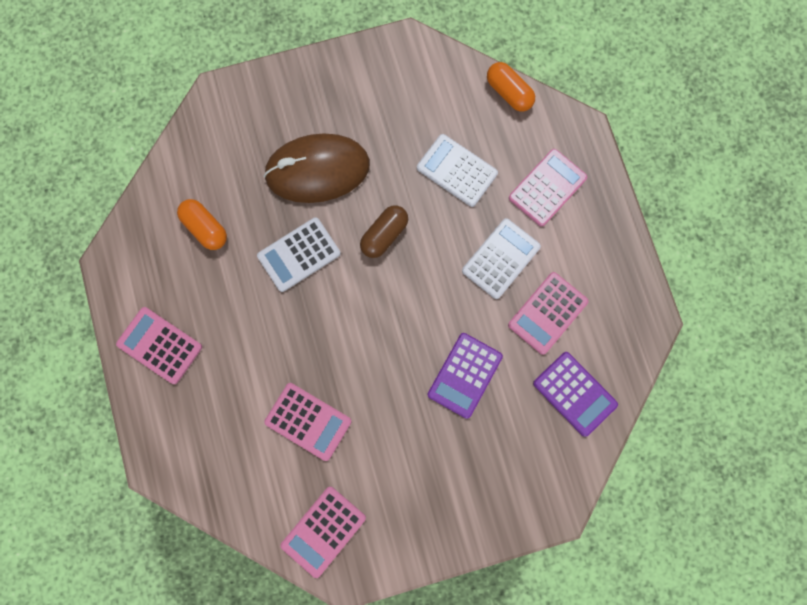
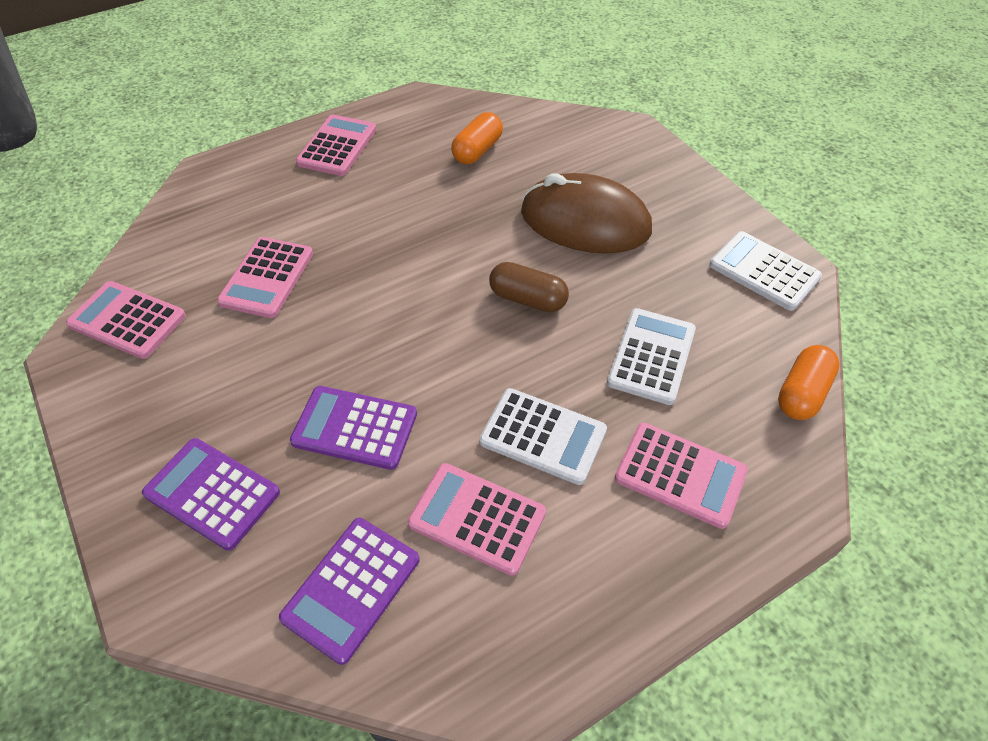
camera: 75 degrees right, 25 degrees down
(299, 254) = (473, 228): white calculator -> white calculator (764, 271)
(317, 170) = (585, 222): brown mouse -> brown mouse turned 45 degrees counterclockwise
(492, 472) = (212, 493): none -> purple calculator

